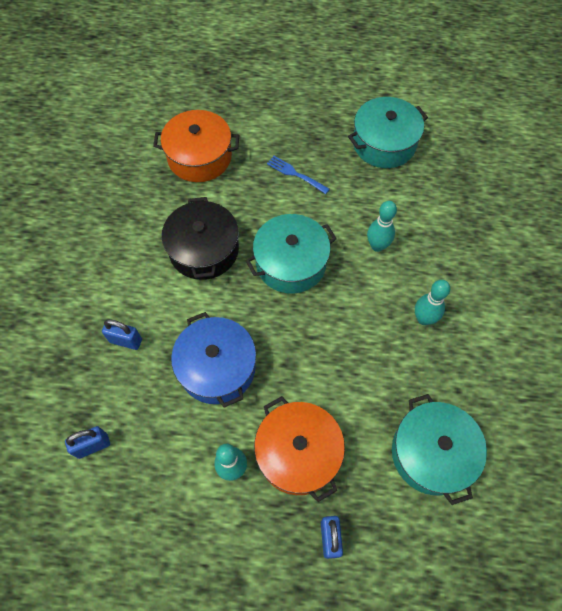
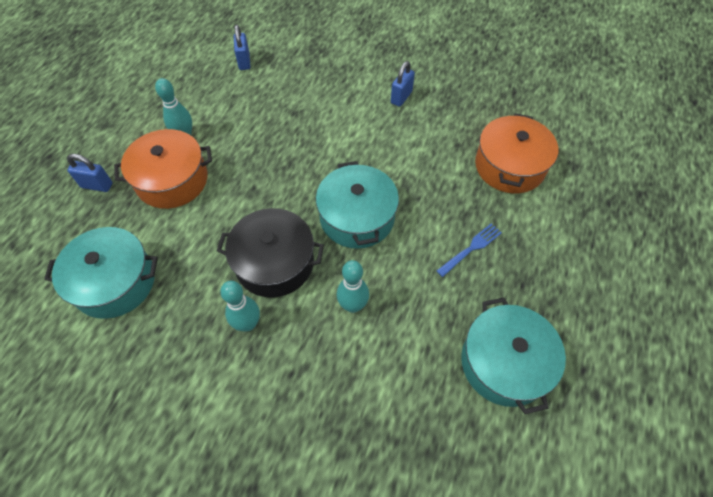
camera: 105 degrees right, 5 degrees down
(126, 341) = (321, 88): blue padlock -> blue padlock (401, 97)
(204, 250) = (393, 151): black pot -> black pot (274, 262)
(217, 367) = (272, 141): blue pot -> none

